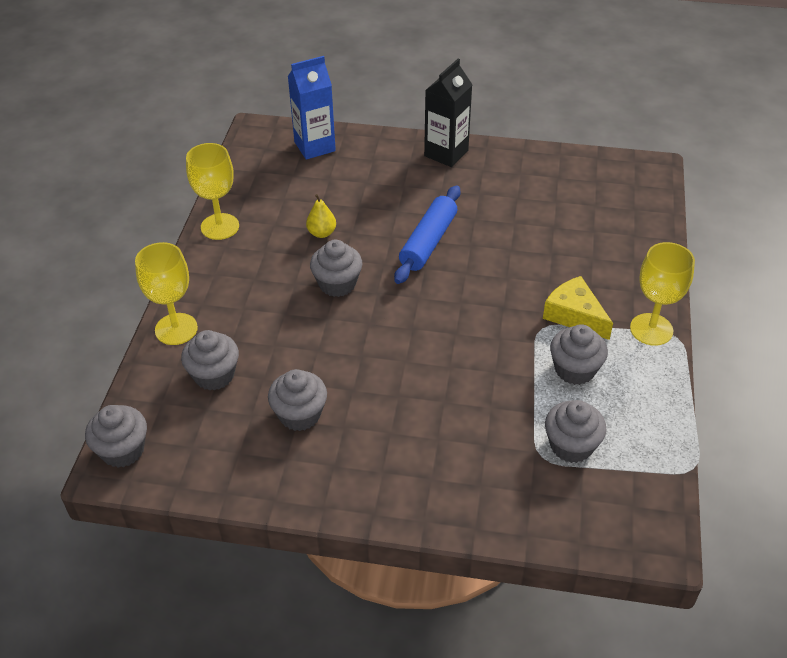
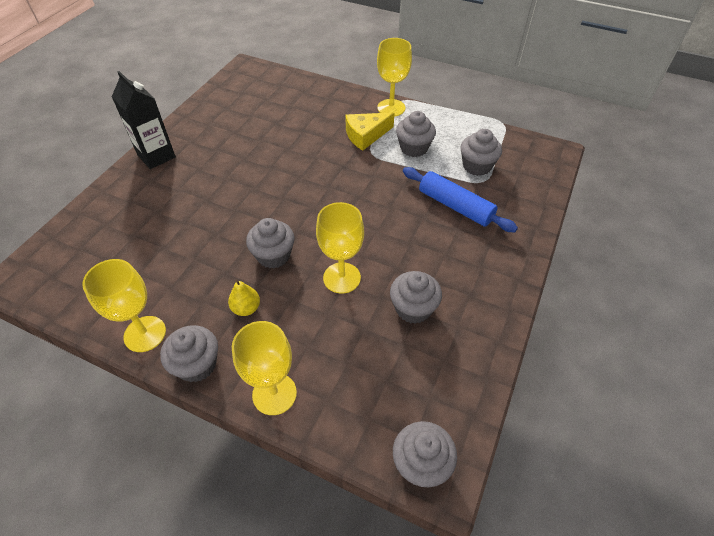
camera: 75 degrees left, 5 degrees up
(214, 375) = (348, 367): grey cupcake -> grey cupcake (197, 364)
(314, 146) = (79, 237): blue carton -> none
(322, 233) = (203, 254): yellow pear -> yellow pear (246, 308)
(324, 345) = (341, 278): none -> yellow goblet
(428, 242) = (254, 189): blue rolling pin -> blue rolling pin (455, 206)

